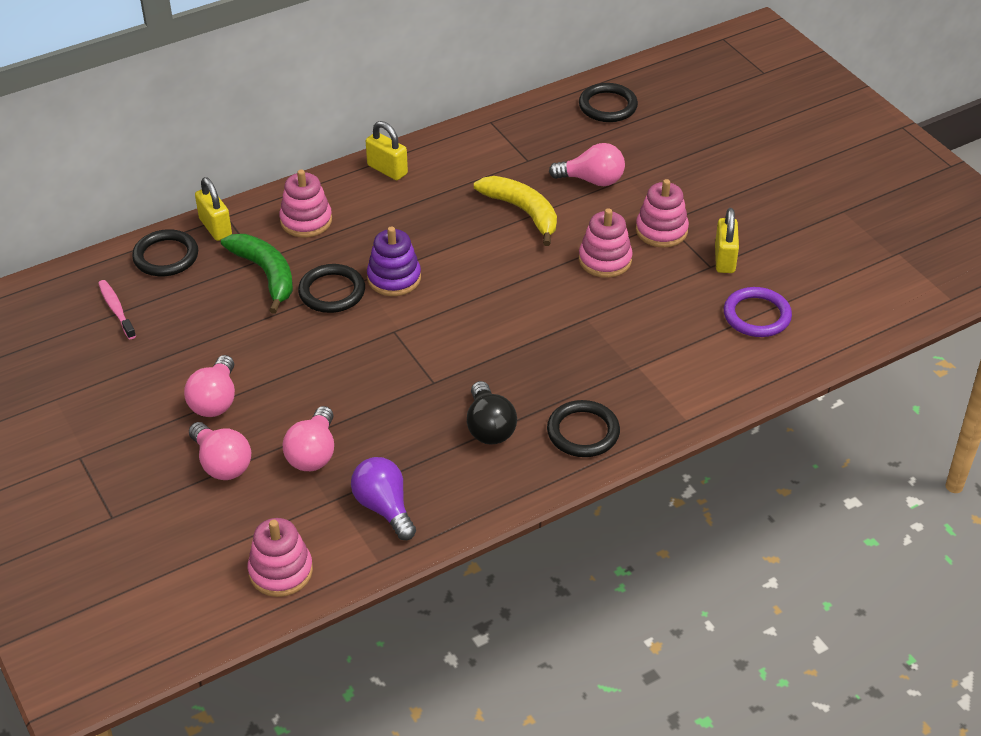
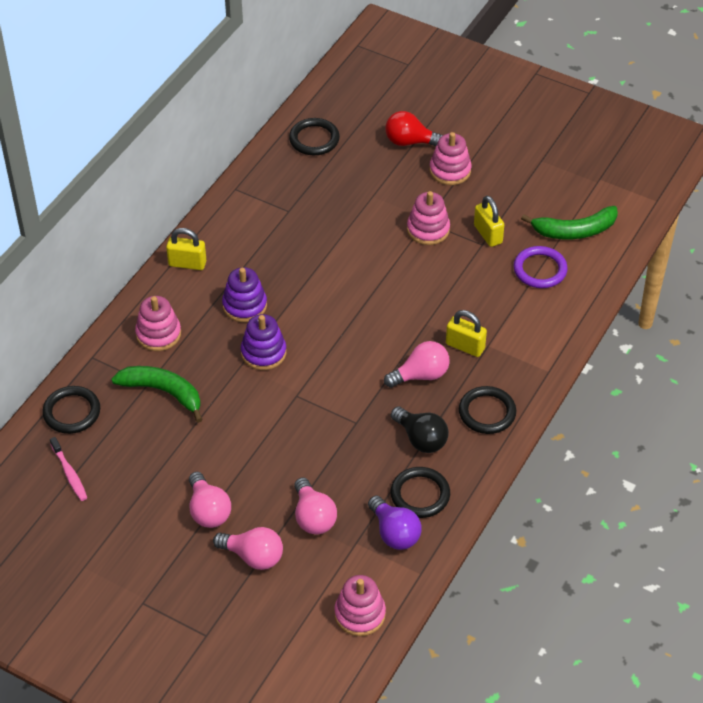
camera: 30 degrees left, 5 degrees up
(116, 309) = (69, 473): pink toothbrush -> pink toothbrush turned 150 degrees counterclockwise
(215, 227) = (91, 370): yellow padlock -> yellow padlock (465, 346)
(332, 292) = (225, 384): black ring -> black ring (420, 494)
(384, 507) = (394, 533): purple light bulb -> purple light bulb turned 150 degrees counterclockwise
(411, 228) = (244, 305): none -> purple stacking toy
(523, 212) = (317, 257): yellow banana -> none
(592, 180) = (349, 208): pink light bulb -> pink light bulb (421, 375)
(605, 260) = (405, 271): pink stacking toy -> pink stacking toy (450, 170)
(708, 143) = (410, 142): none -> red light bulb
(827, 292) = (574, 231): none -> green banana

